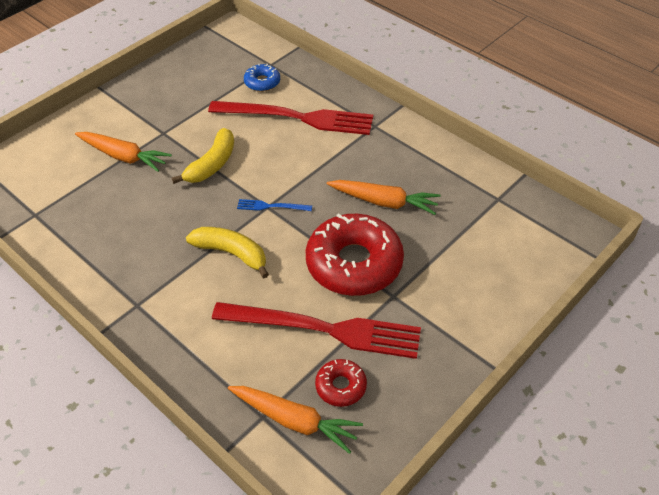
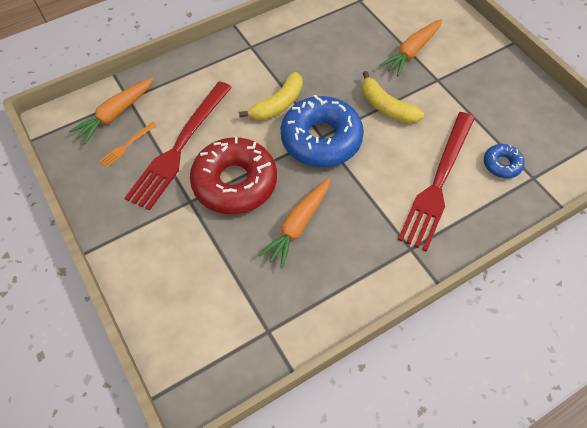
camera: 105 degrees right, 10 degrees up
(271, 206) = (321, 139): blue fork -> blue donut
(341, 386) = (127, 145): red donut -> orange fork

